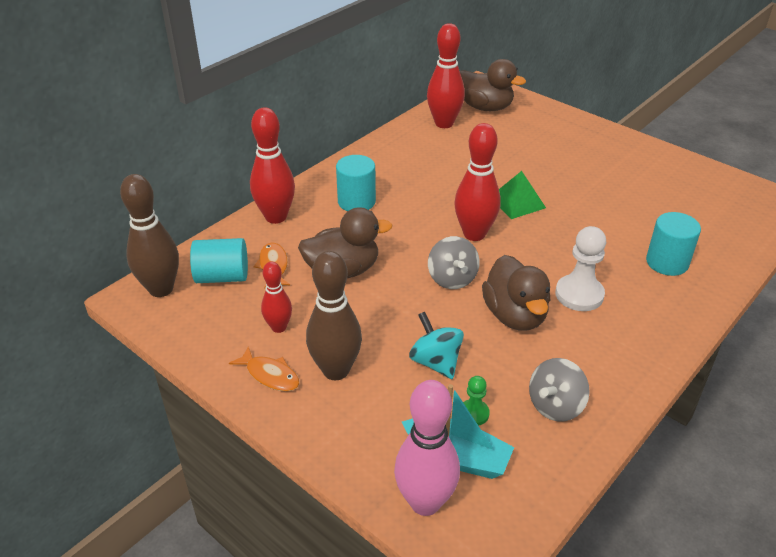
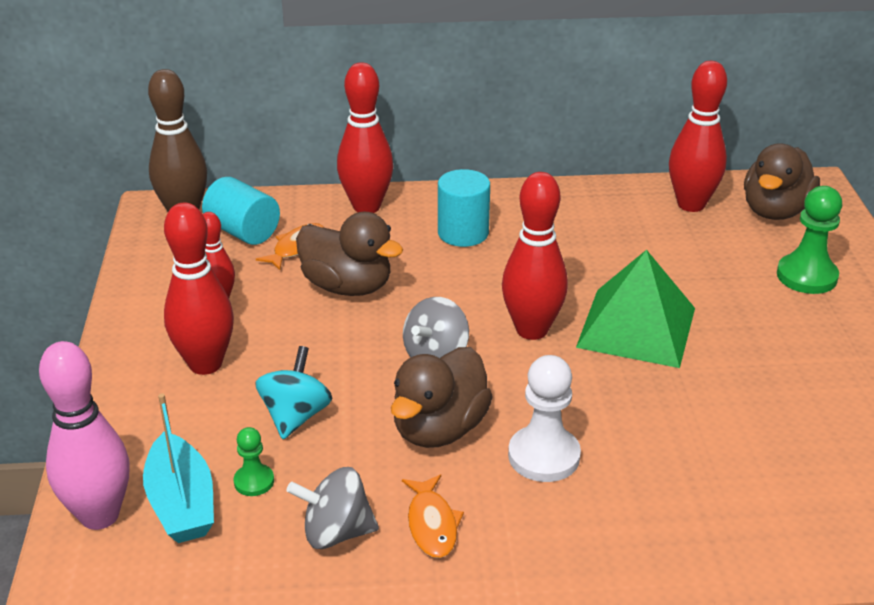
camera: 45 degrees right, 5 degrees down
(270, 375) = (153, 332): orange fish -> orange fish (432, 524)
(336, 370) = (205, 364): brown bowling pin -> red bowling pin
(485, 107) = (775, 211): brown duck -> brown duck turned 45 degrees clockwise
(517, 202) = (636, 327): green pyramid -> green pyramid, size x1.64
(546, 133) = (806, 276): none -> green pawn
(667, 262) = (714, 495): turquoise cylinder -> none

